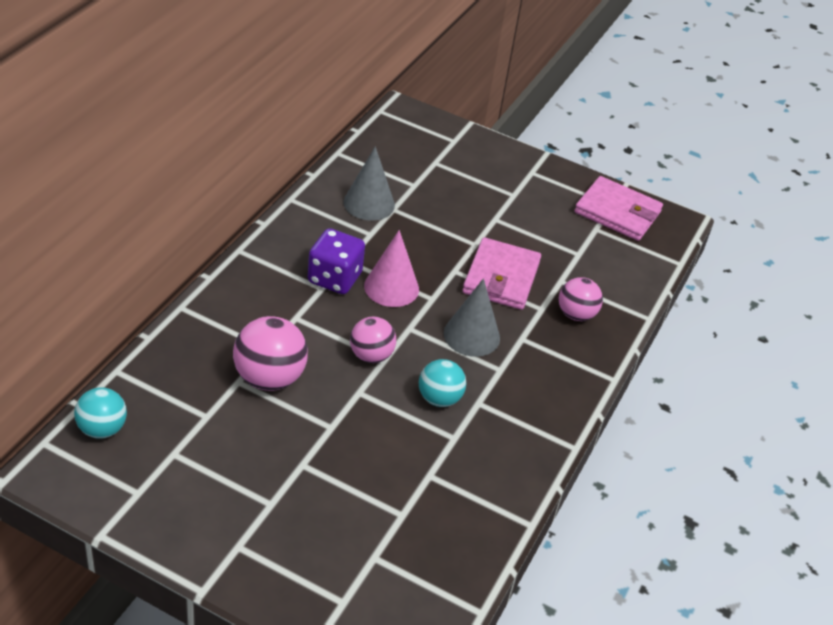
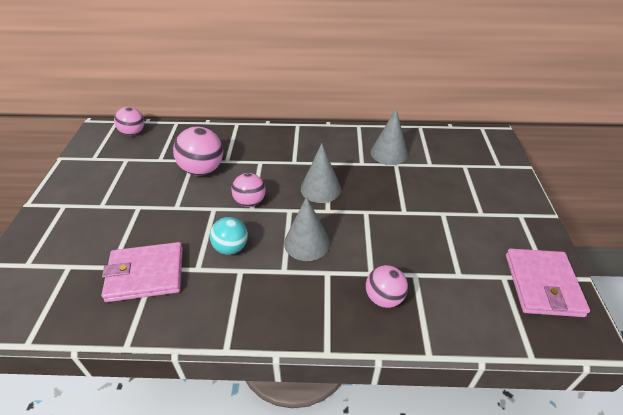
camera: 70 degrees right, 0 degrees up
(102, 429) = (133, 132): turquoise ball -> pink ball
(334, 278) = (307, 163): purple dice -> none
(391, 287) = (320, 189): pink cone -> grey cone
(501, 277) = (382, 237): pink wallet -> pink wallet (146, 274)

